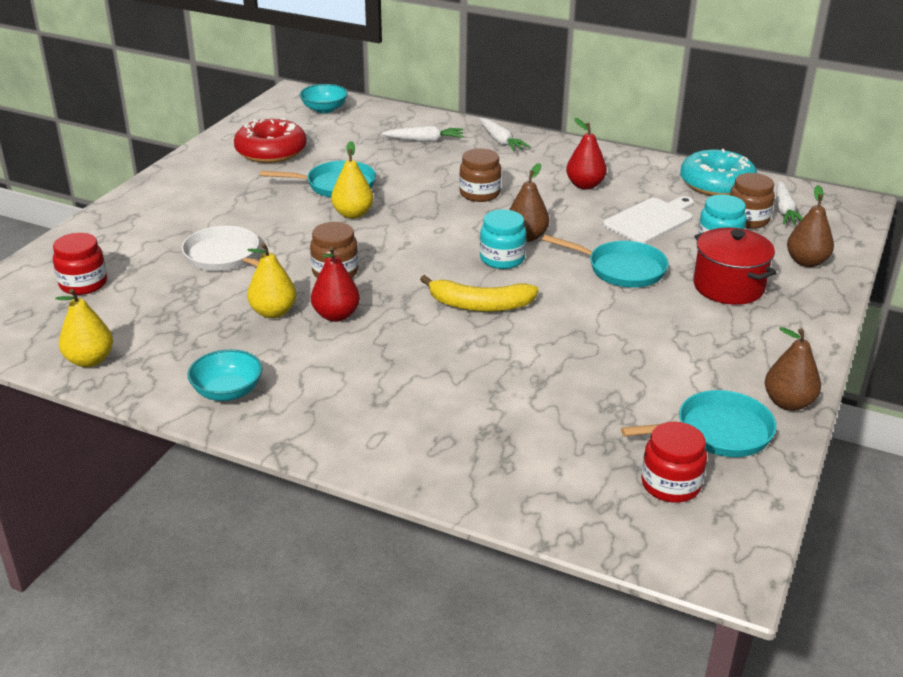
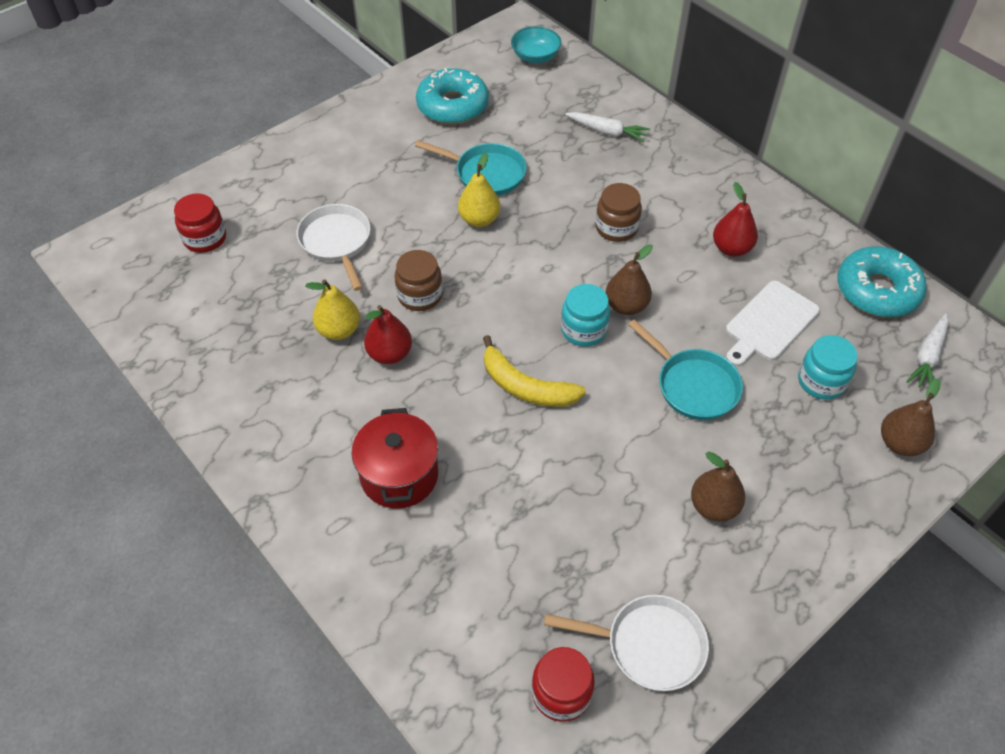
camera: 25 degrees right, 20 degrees up
(90, 360) = (164, 337): yellow pear -> none
(227, 391) = (250, 417): turquoise bowl -> none
(271, 151) = (452, 106): red donut -> turquoise donut
(500, 141) = (683, 155): white carrot -> none
(651, 220) = (769, 323): white cutting board -> white cutting board turned 150 degrees clockwise
(718, 432) = (649, 645): turquoise pan -> white pan
(728, 287) = (789, 450): red pot -> red pot (399, 475)
(747, 220) = (876, 357): brown jar -> none
(788, 403) = (745, 636): brown pear -> brown pear (713, 506)

